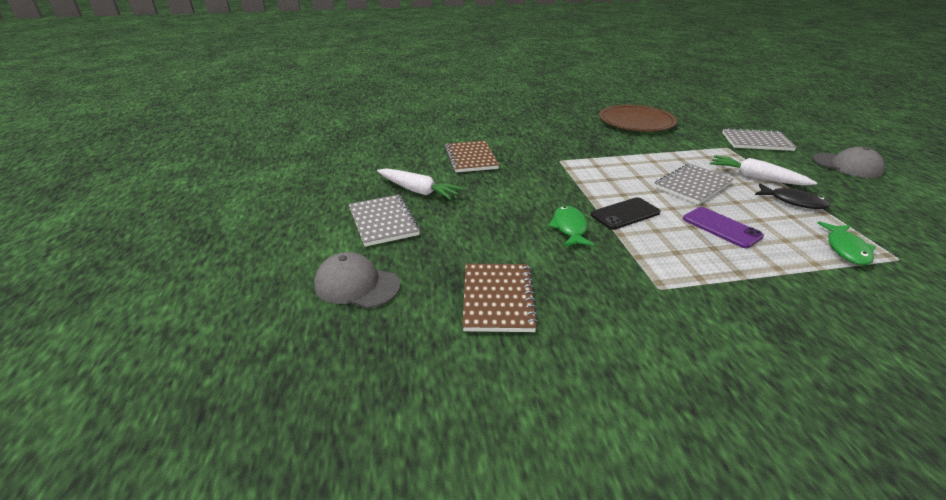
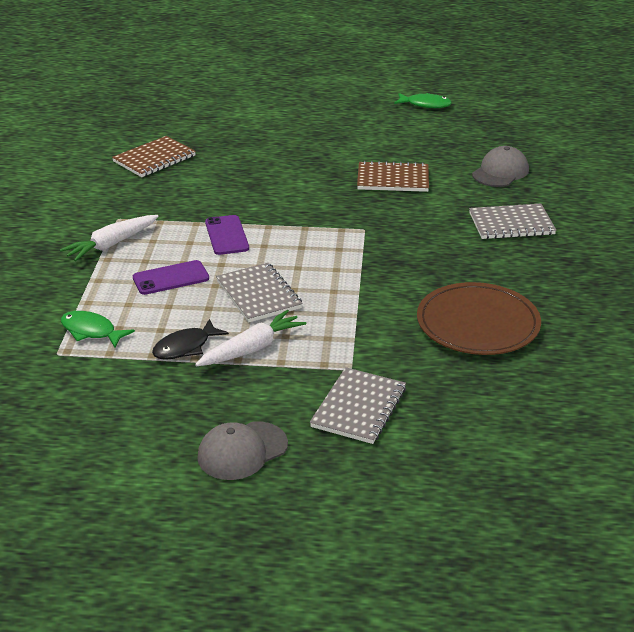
camera: 105 degrees right, 0 degrees up
(357, 285) = (203, 117): grey cap -> grey cap (500, 172)
(383, 222) = (281, 129): grey notebook -> grey notebook (511, 224)
(418, 191) = (329, 146): white carrot -> white carrot (111, 244)
(497, 298) = (154, 159): brown notebook -> brown notebook turned 60 degrees counterclockwise
(569, 228) = (221, 203): green fish -> green fish (425, 104)
(625, 214) = (226, 235): black phone -> purple phone

